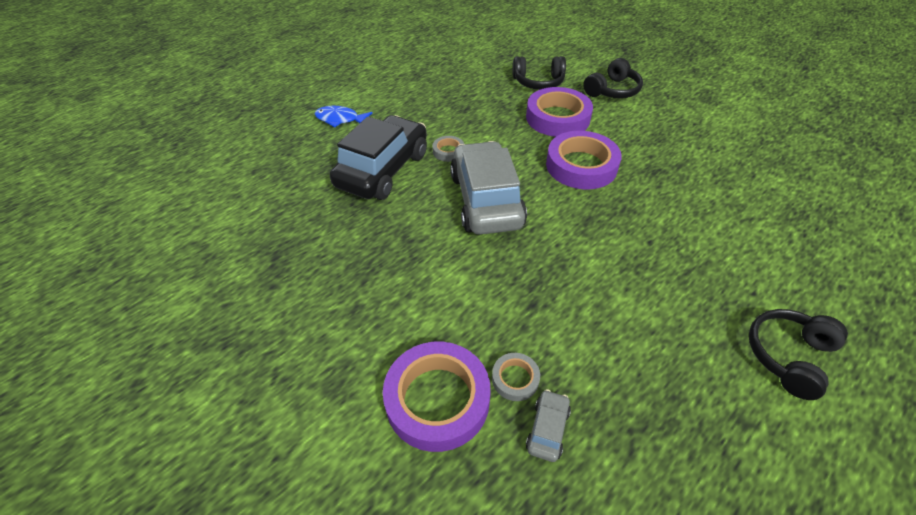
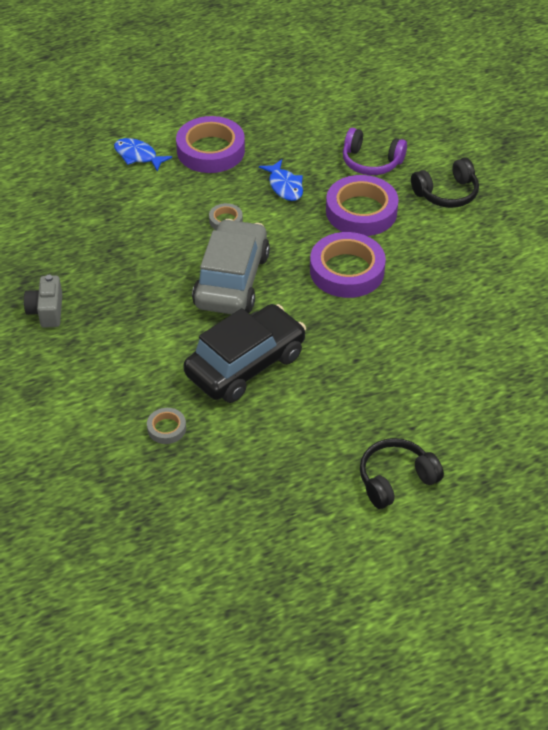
camera: 20 degrees right, 0 degrees up
(313, 282) = (47, 311): none -> grey camera
(383, 170) = (153, 223): black car -> black car (245, 364)
(437, 399) = (101, 424): purple tape -> purple tape (210, 150)
(482, 114) = (284, 186): none -> blue fish
(538, 82) = (371, 162): black headphones -> purple headphones
(547, 429) = (169, 466): grey car -> none

